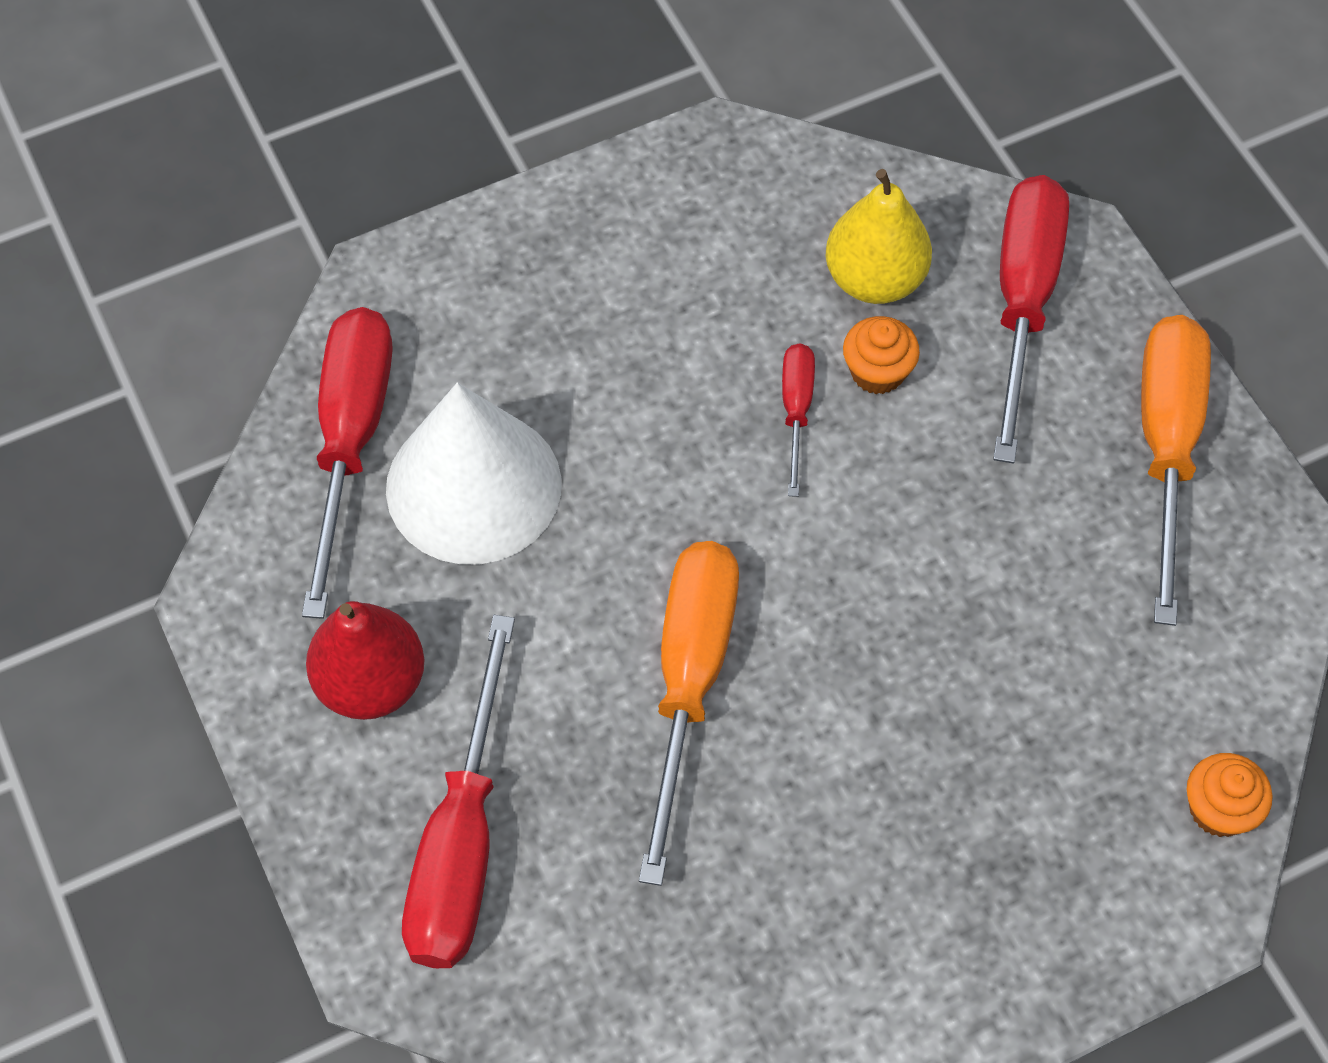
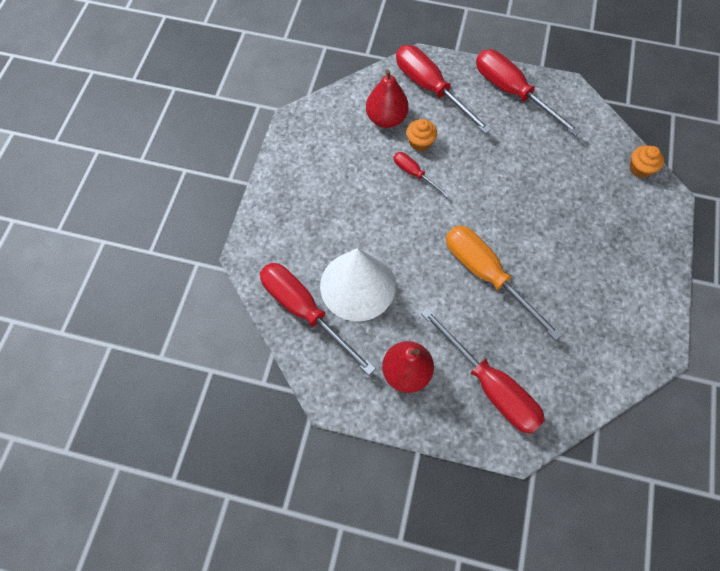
camera: 50 degrees left, 5 degrees up
(874, 279) = (386, 118): yellow pear -> red pear
(1166, 447) = (512, 92): orange screwdriver -> red screwdriver

